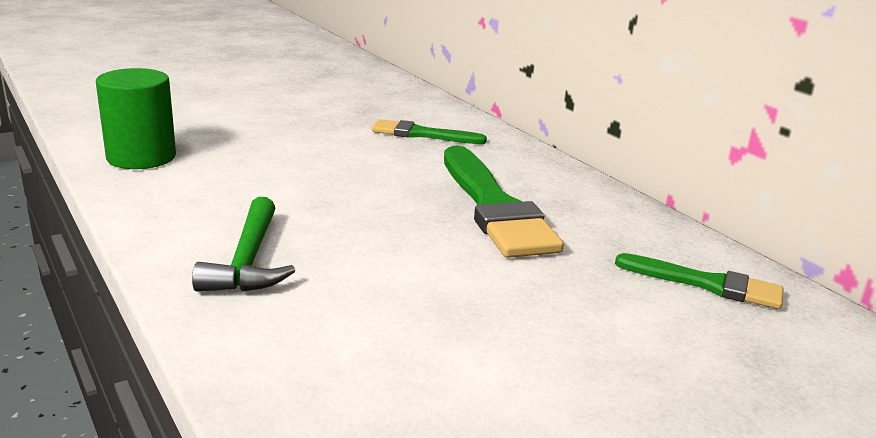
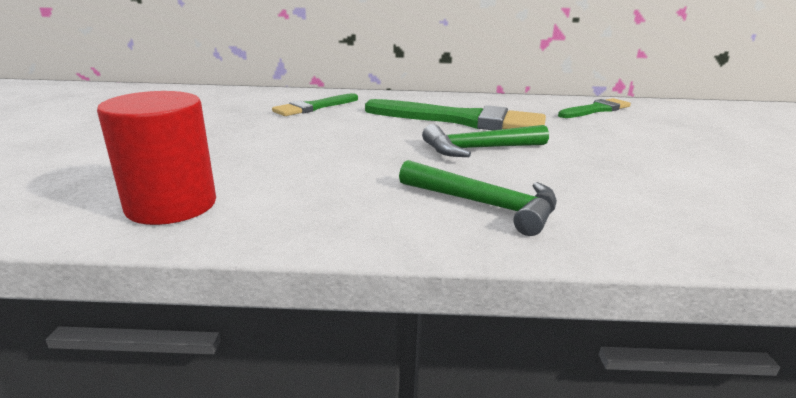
camera: 55 degrees left, 0 degrees up
(141, 157) = (171, 205): green cylinder -> red cylinder
(401, 233) = (478, 149): none -> green hammer

